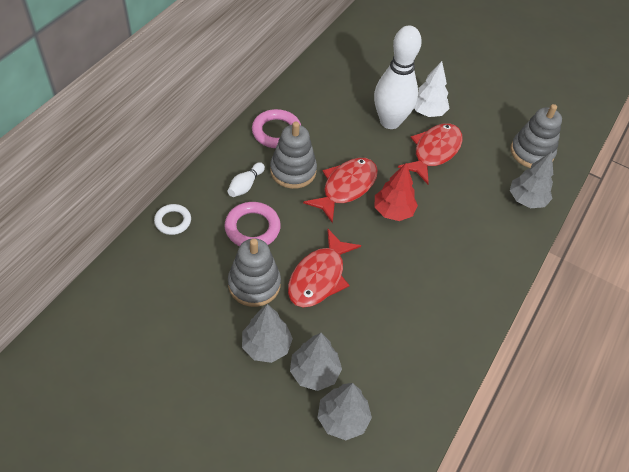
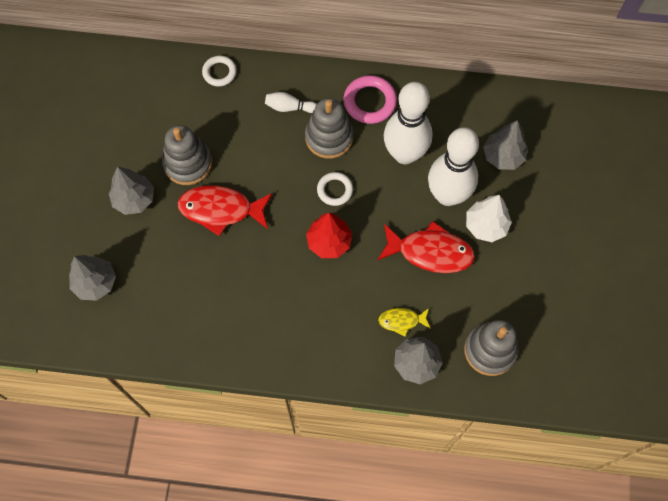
camera: 70 degrees right, 15 degrees up
(252, 228) = (245, 135): pink ring -> none
(314, 372) = (127, 245): grey tree -> grey tree (503, 156)
(338, 131) = (405, 154): none -> white bowling pin
(346, 187) = (335, 190): red fish -> white ring
(486, 193) = (401, 321): none -> yellow fish

